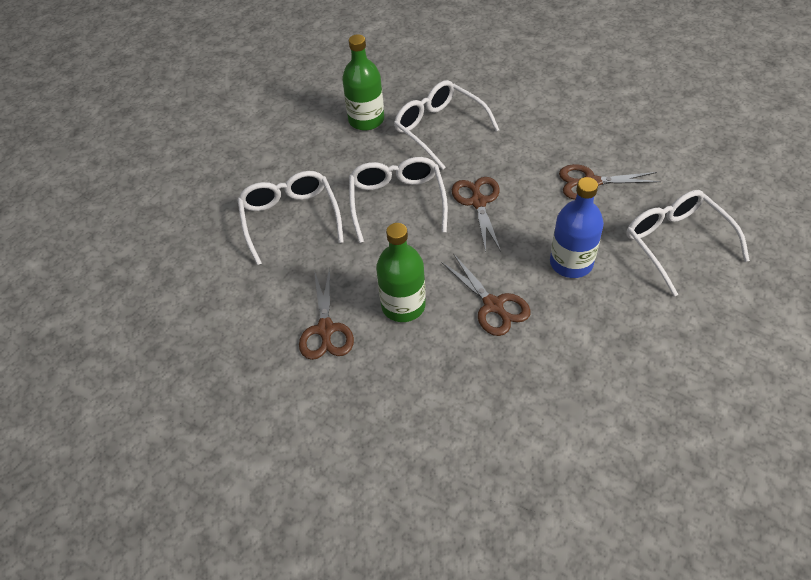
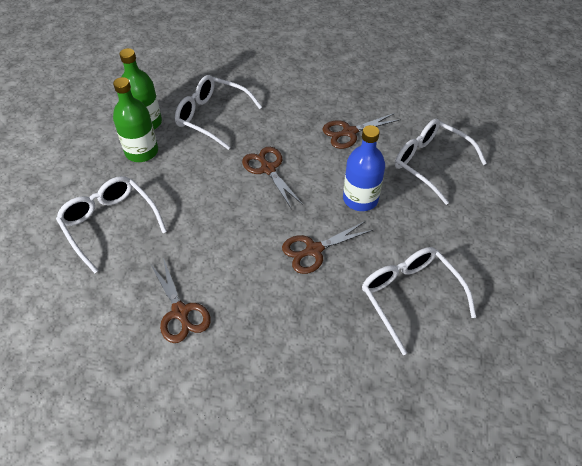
camera: 25 degrees left, 0 degrees up
(397, 202) = (200, 185): white glasses -> white glasses (409, 296)
(403, 305) = (240, 271): green bottle -> green bottle (142, 152)
(493, 305) = (314, 250): brown scissors -> brown scissors turned 120 degrees clockwise

